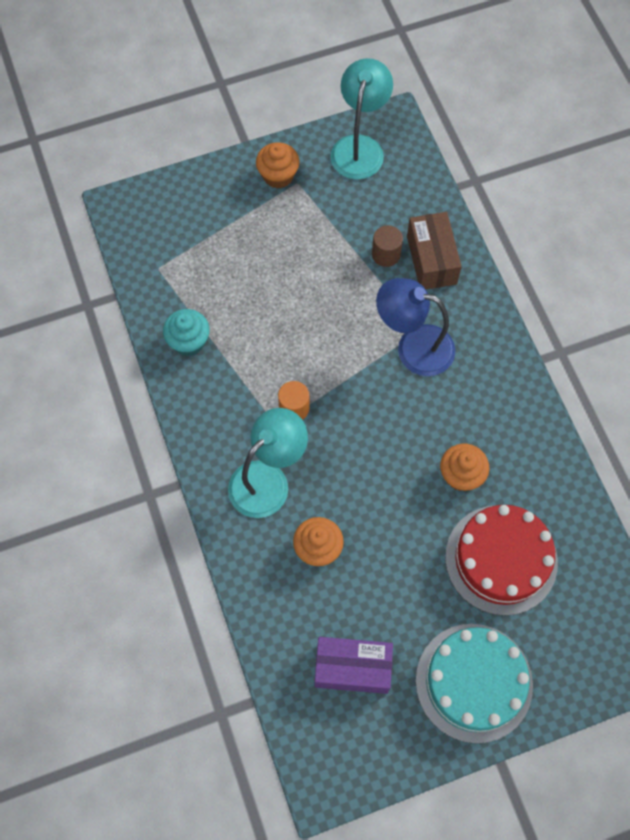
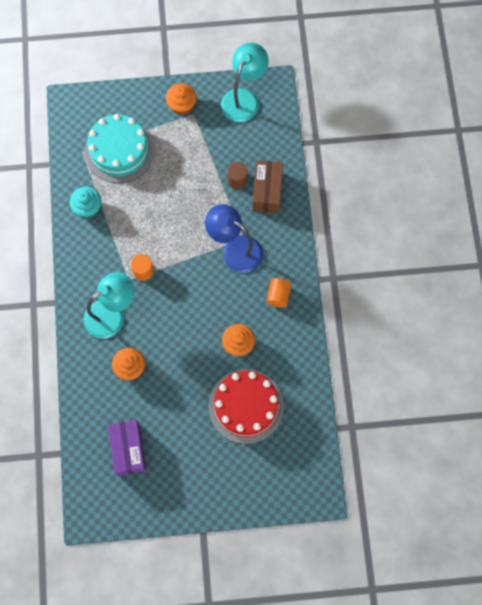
camera: 15 degrees right, 5 degrees up
(352, 668) = (128, 449): purple box -> purple box turned 60 degrees clockwise
(474, 682) = (202, 479): turquoise cake -> turquoise cake (119, 151)
(494, 394) = (278, 295): none -> orange cylinder

